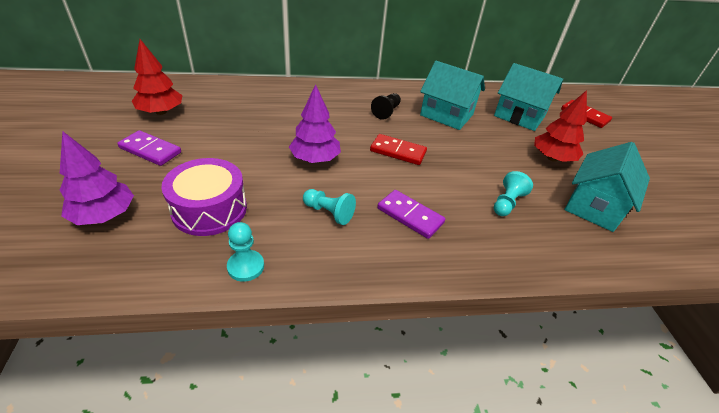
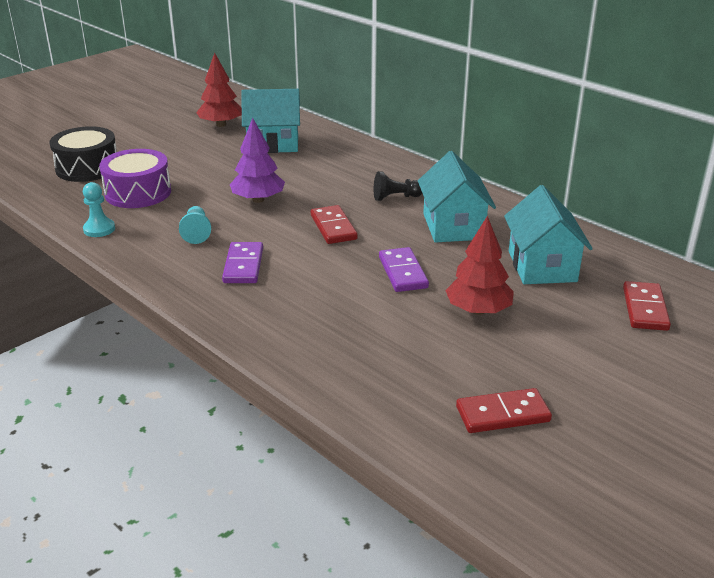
camera: 55 degrees right, 10 degrees down
(104, 215) = (87, 168): purple tree -> black drum
(150, 150) = (170, 145): purple domino -> purple domino (403, 272)
(507, 203) = (339, 305): turquoise pawn -> none
(594, 206) = (418, 358): turquoise house -> turquoise house (273, 144)
(669, 209) = (503, 414): none -> red domino

